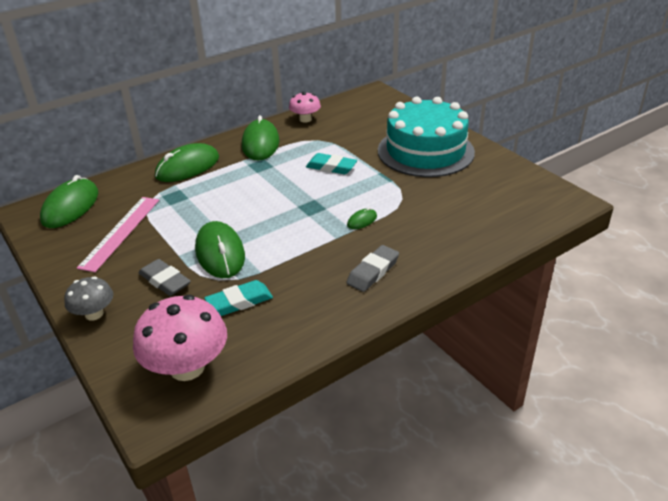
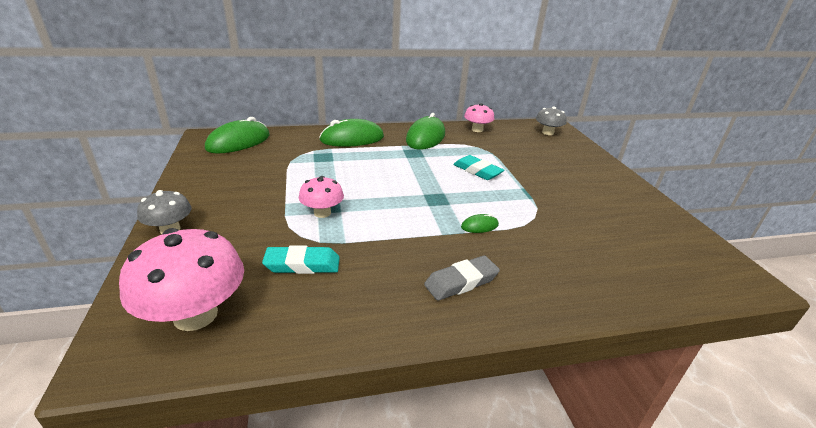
camera: 20 degrees right, 5 degrees down
(121, 232) = (256, 171): pink ruler -> none
(165, 281) = (254, 221): grey eraser -> none
(220, 253) = (322, 213): green mouse -> pink mushroom
(374, 103) = (547, 133): none -> grey mushroom
(425, 151) = (581, 182): turquoise cake -> none

